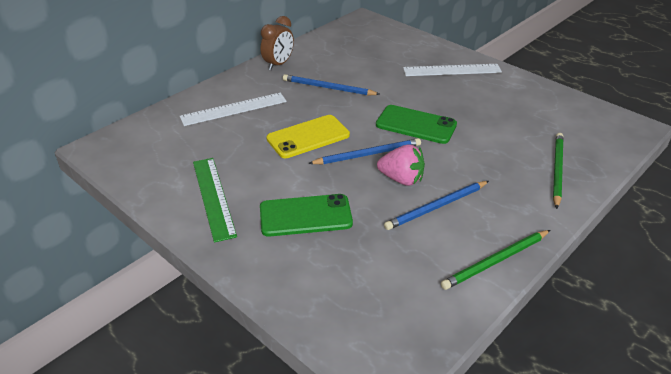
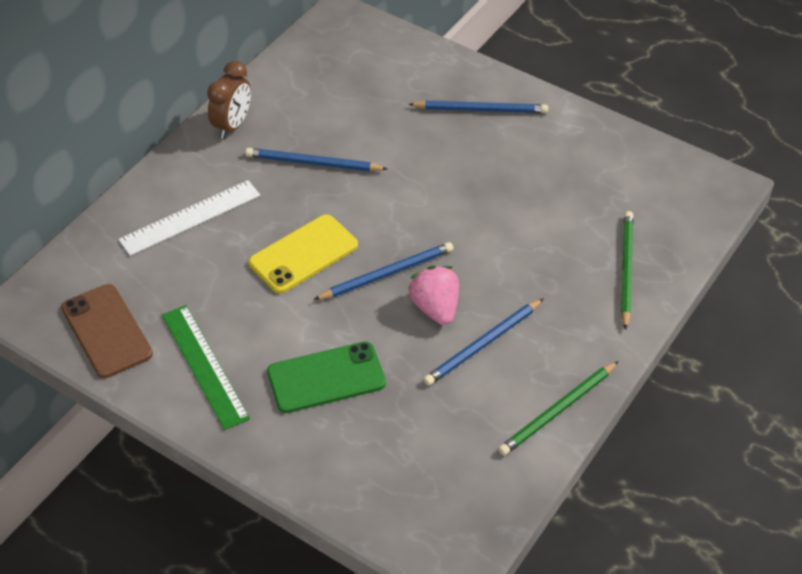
camera: 10 degrees left, 10 degrees up
(149, 168) = (106, 331): none -> brown phone
(401, 179) = (435, 308): pink strawberry -> pink strawberry turned 120 degrees counterclockwise
(416, 125) = (443, 216): green phone -> none
(452, 70) = (481, 110): white ruler -> blue pencil

